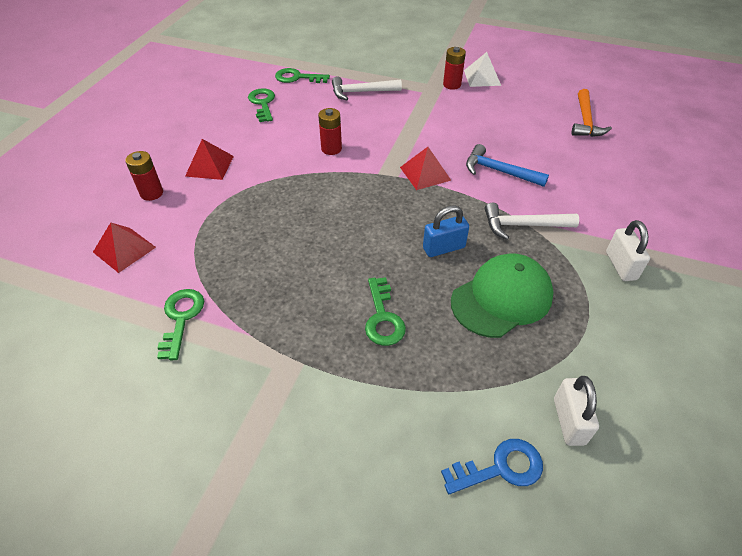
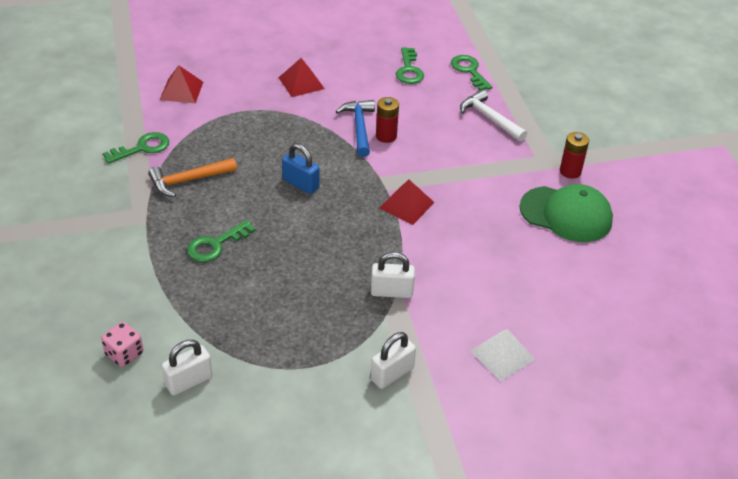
camera: 55 degrees right, 5 degrees down
(152, 193) = (245, 72): red battery -> none
(262, 103) = (409, 70): green key -> green key turned 135 degrees clockwise
(443, 248) = (319, 251): blue padlock -> blue padlock (301, 184)
(482, 77) = (609, 188): white pyramid -> white pyramid (502, 355)
(499, 171) = (456, 252): blue hammer -> blue hammer (359, 127)
(500, 468) = (124, 354): blue key -> pink dice
(501, 298) = (288, 305): green cap -> green cap (566, 214)
(523, 225) = (391, 292): white hammer -> white padlock
(585, 121) = (611, 291): orange hammer -> orange hammer (188, 180)

